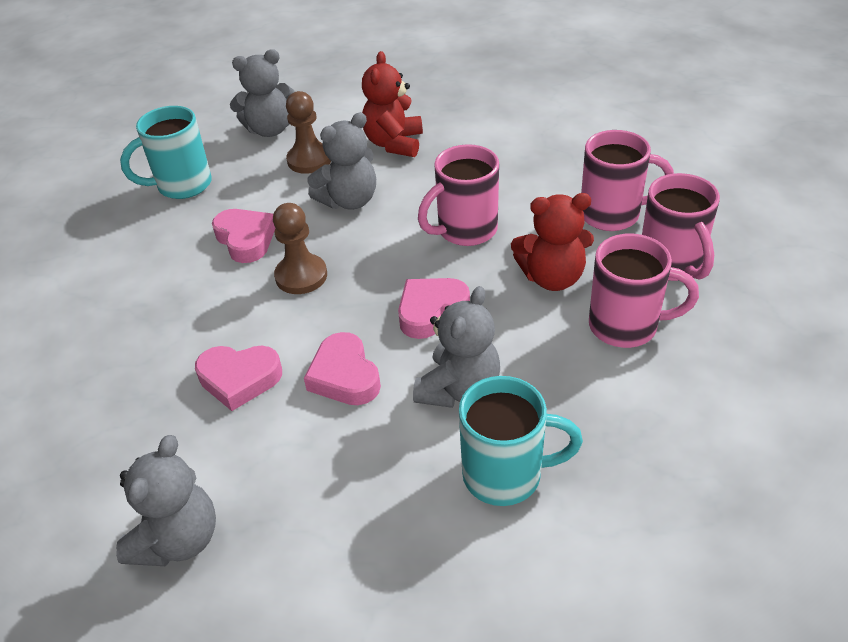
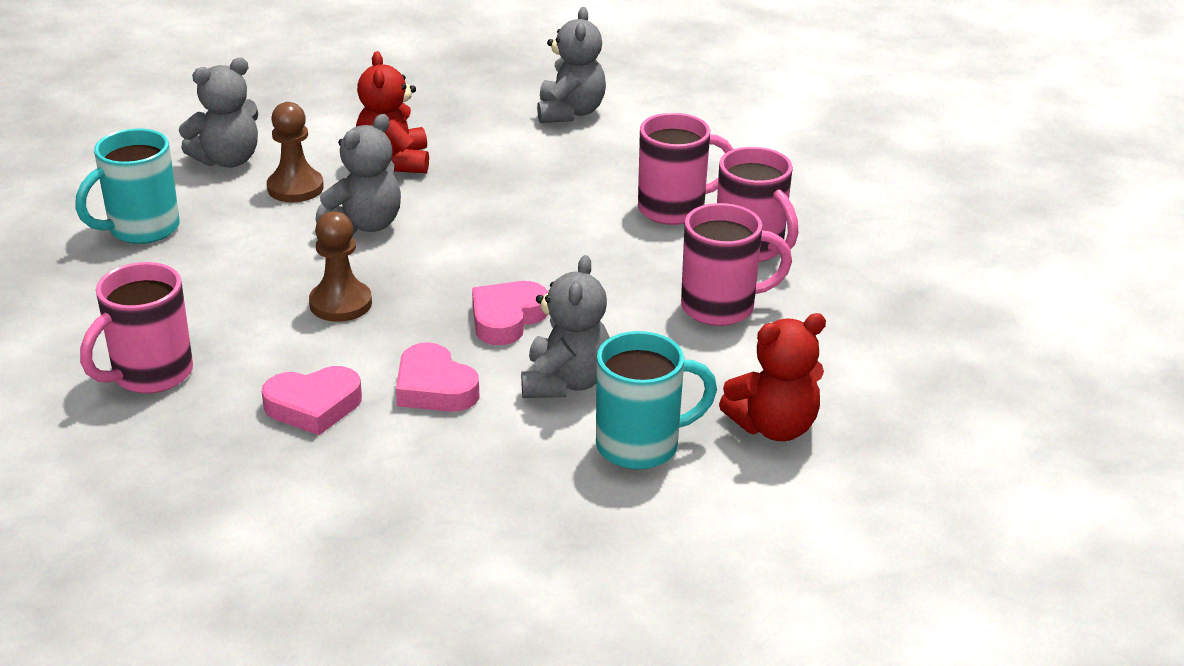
camera: 20 degrees left, 10 degrees down
(178, 539) = (314, 549): grey teddy bear -> grey teddy bear (570, 112)
(246, 239) = (254, 275): pink heart -> none
(465, 230) = (515, 240): pink mug -> pink mug (150, 375)
(552, 277) = (629, 273): red teddy bear -> red teddy bear (774, 427)

